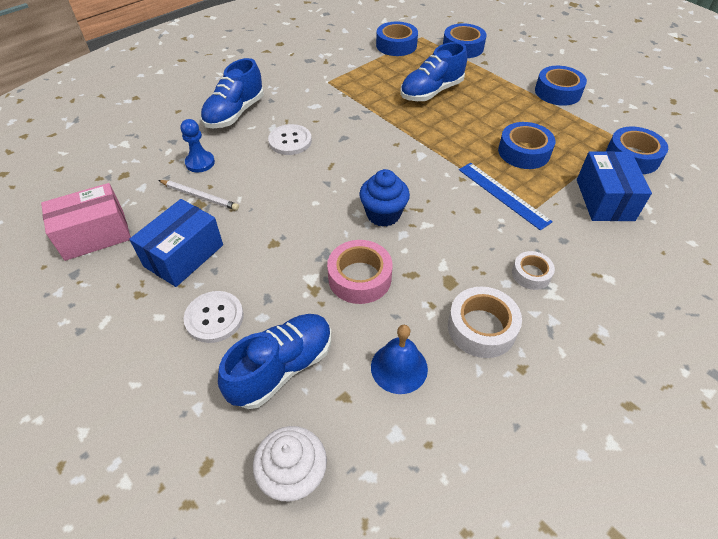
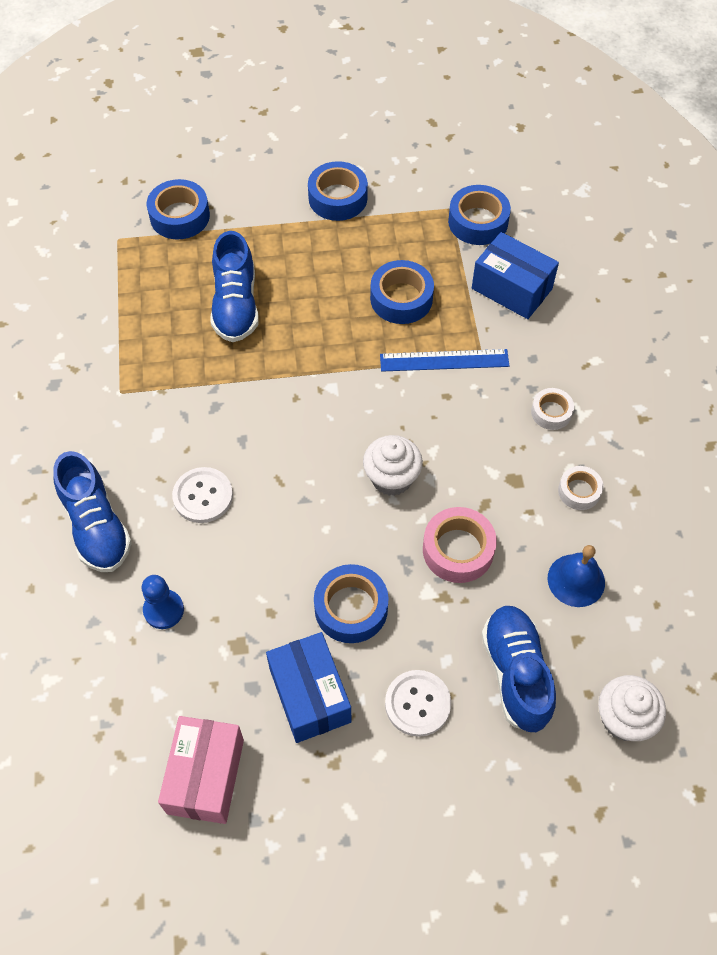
camera: 55 degrees left, 10 degrees up
(200, 196) = (225, 637): white pencil -> none
(383, 214) = (391, 478): blue cupcake -> white cupcake
(396, 45) = (111, 276): blue tape -> blue tape (351, 608)
(481, 328) = (579, 491): white tape -> white tape, size x0.61

